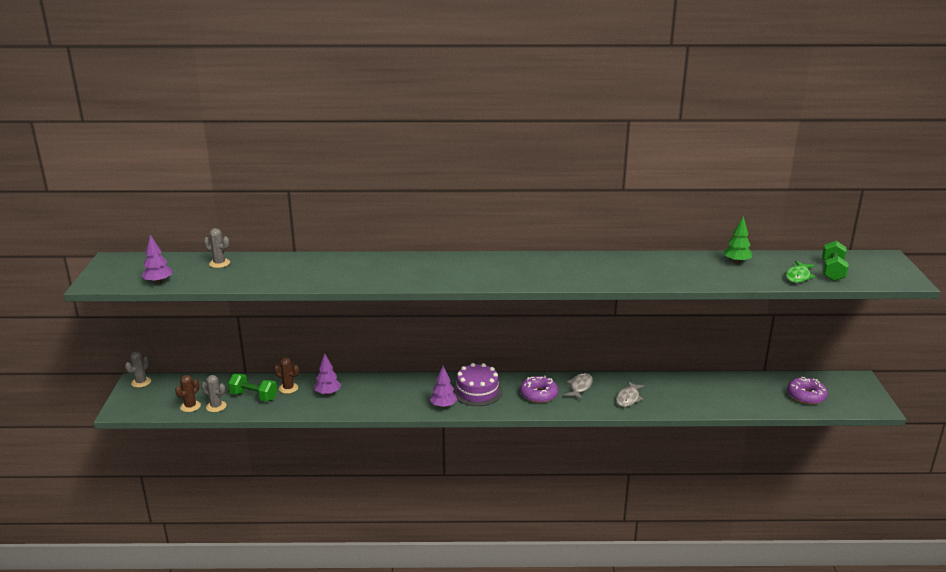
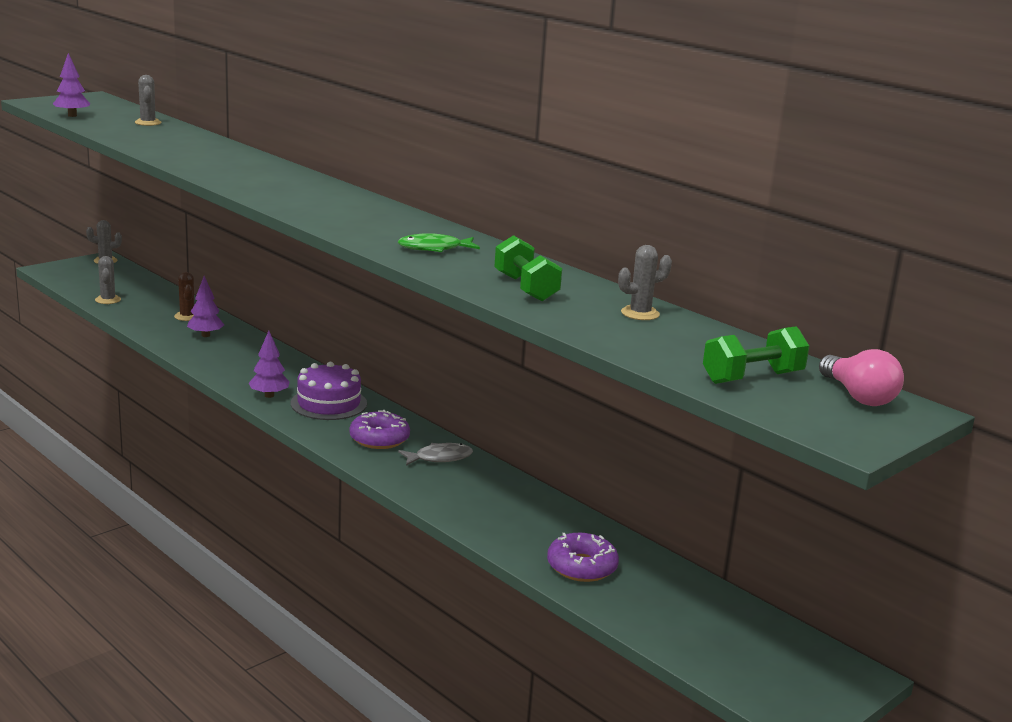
camera: 45 degrees right, 5 degrees down
(190, 406) = (93, 291): brown cactus -> none
(253, 396) = (149, 308): green dumbbell -> green dumbbell (525, 288)
(628, 398) = (465, 497): grey fish -> none
(736, 262) = (640, 313): green tree -> grey cactus
(798, 276) = (677, 358): green fish -> green fish (434, 248)
(806, 396) = (711, 635): purple donut -> purple donut (582, 567)
(867, 260) = (858, 396): none -> pink light bulb

